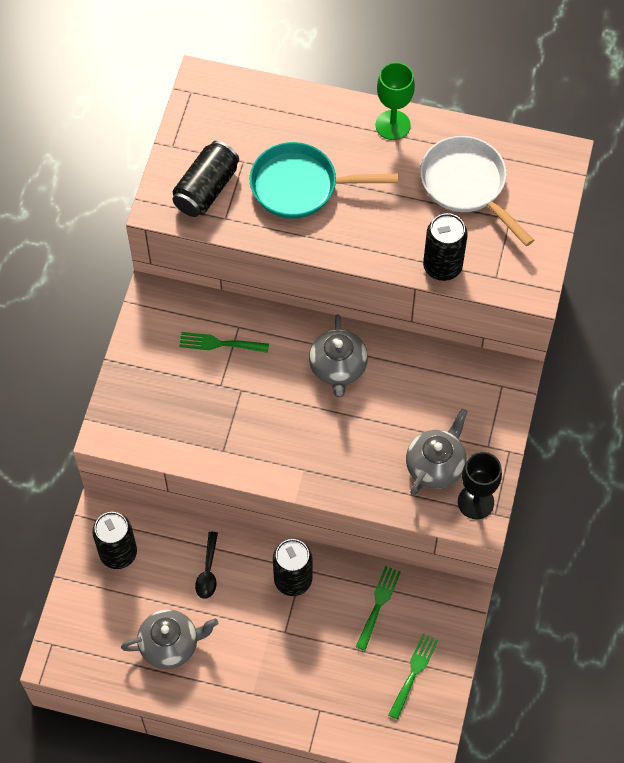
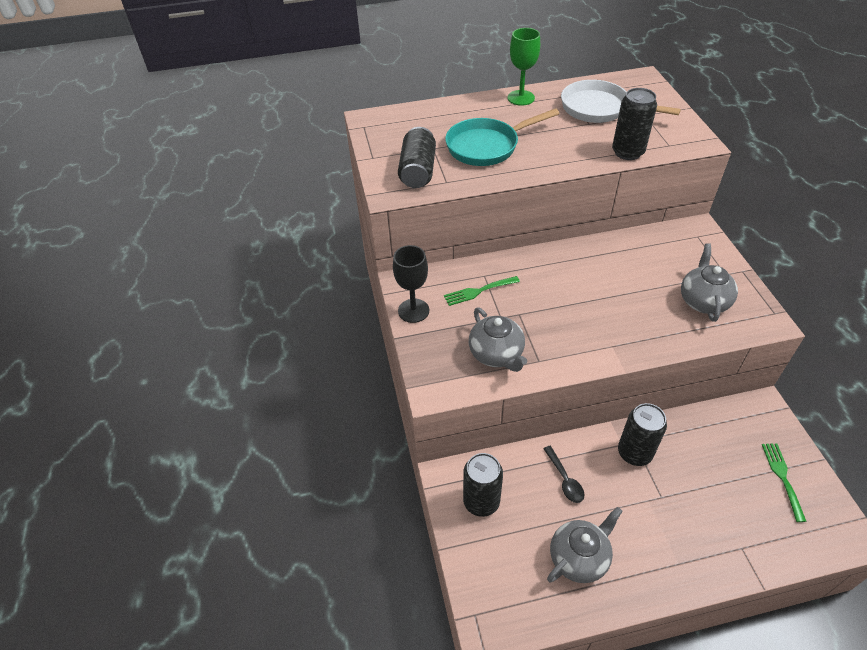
camera: 25 degrees left, 15 degrees down
(338, 368) = (578, 271): grey teapot -> grey teapot (496, 354)
(378, 604) = (711, 439): green fork -> none
(475, 502) = (753, 311): black goblet -> black goblet (413, 310)

